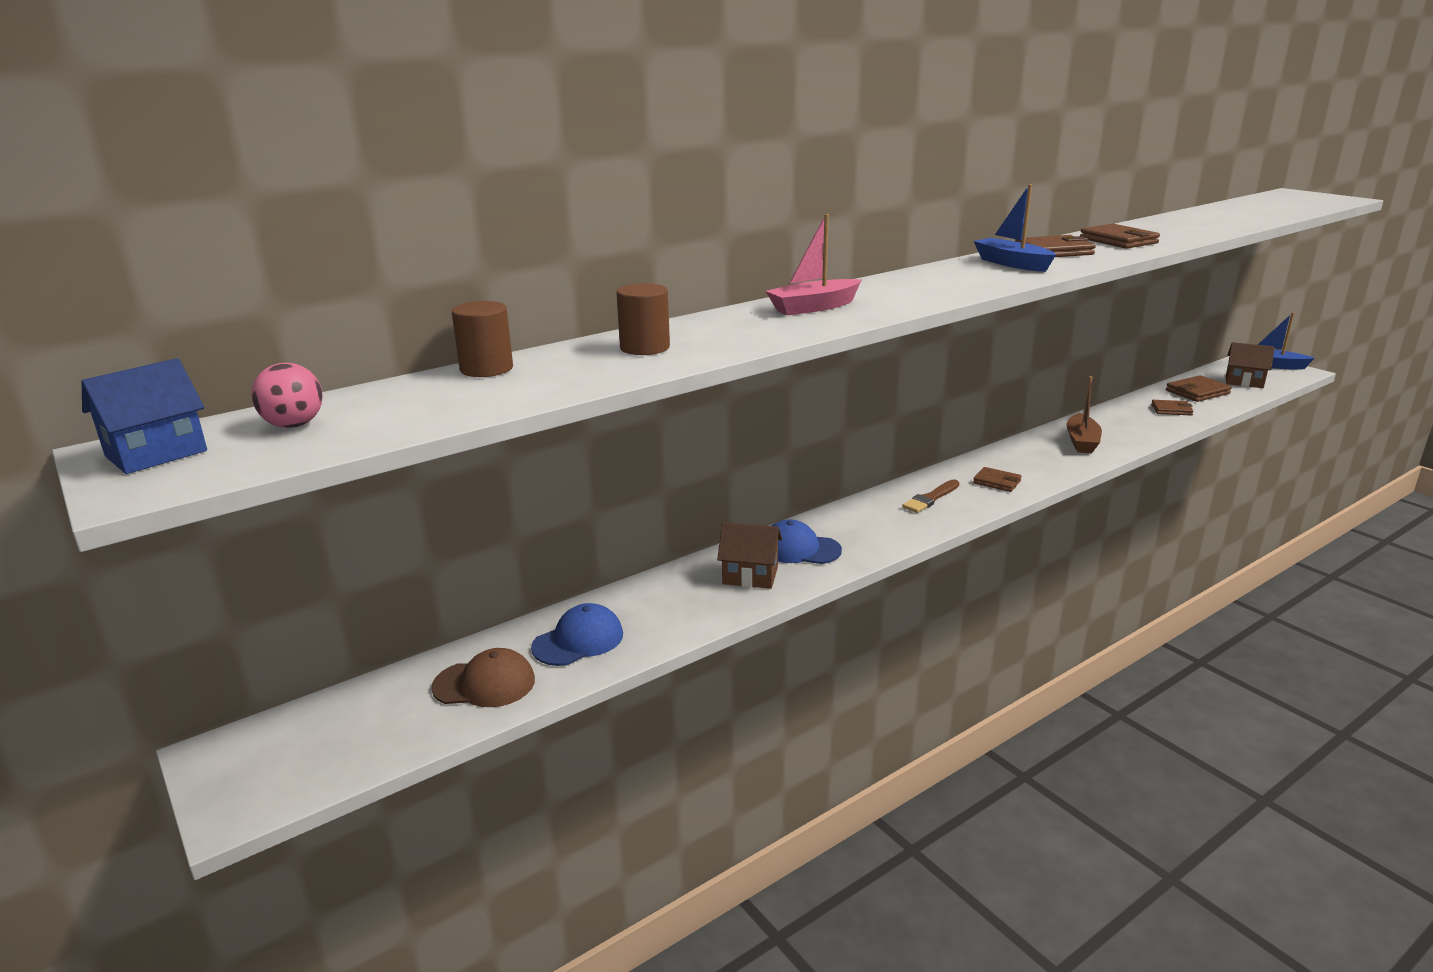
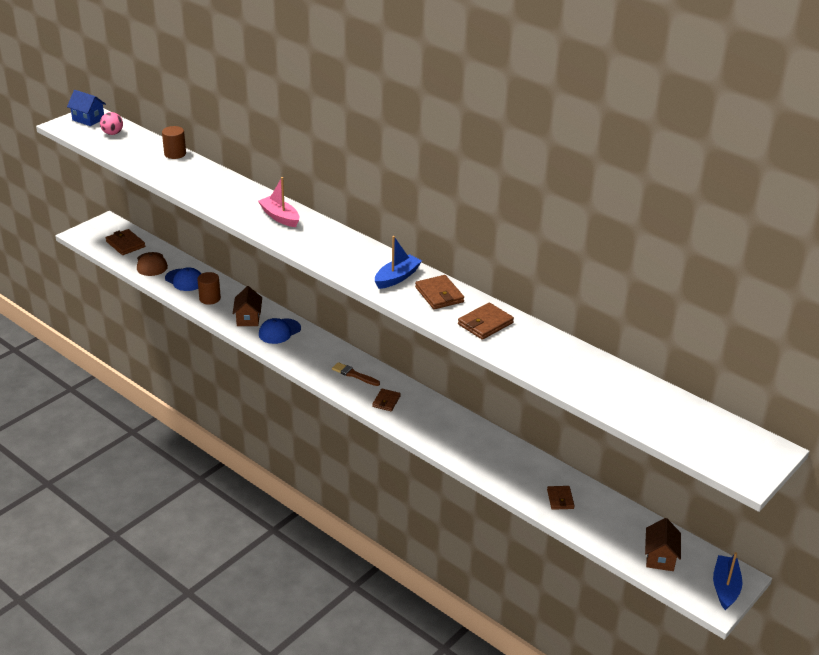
camera: 75 degrees right, 10 degrees up
(645, 347) = (206, 182): brown cylinder -> brown cylinder (210, 298)
(799, 549) = (279, 331): blue cap -> blue cap turned 135 degrees counterclockwise
(1081, 442) = (470, 443): brown boat -> none
(1197, 392) = (614, 521): brown wallet -> brown wallet (125, 244)

